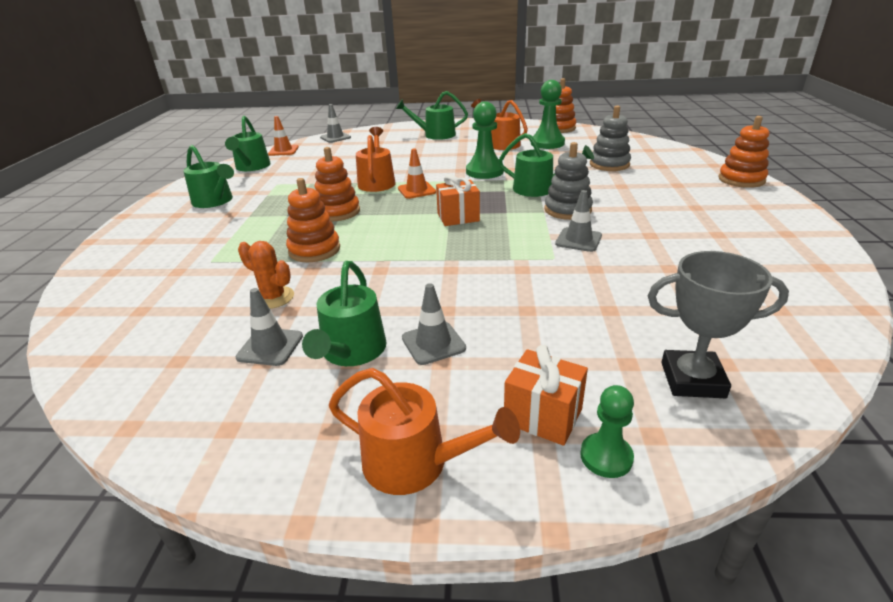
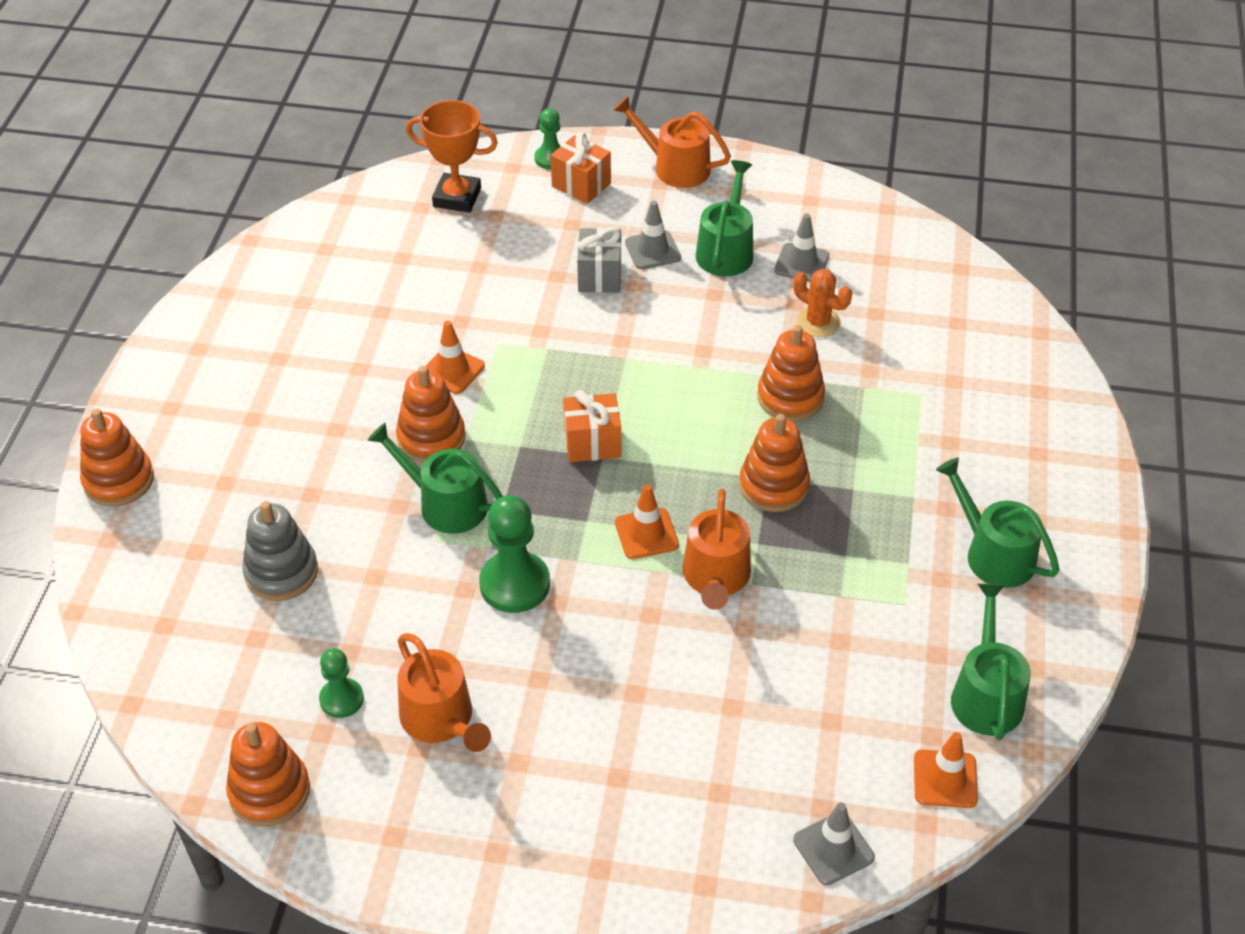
camera: 175 degrees left, 15 degrees up
(435, 135) = (577, 811): green watering can -> none
(484, 313) = (599, 276): none -> grey gift
(547, 143) = (341, 699): green pawn -> green pawn, size x0.59
(567, 210) = (431, 438): grey stacking toy -> orange stacking toy
(578, 240) = (452, 370): grey traffic cone -> orange traffic cone
(692, 380) = (457, 197): grey trophy -> orange trophy

